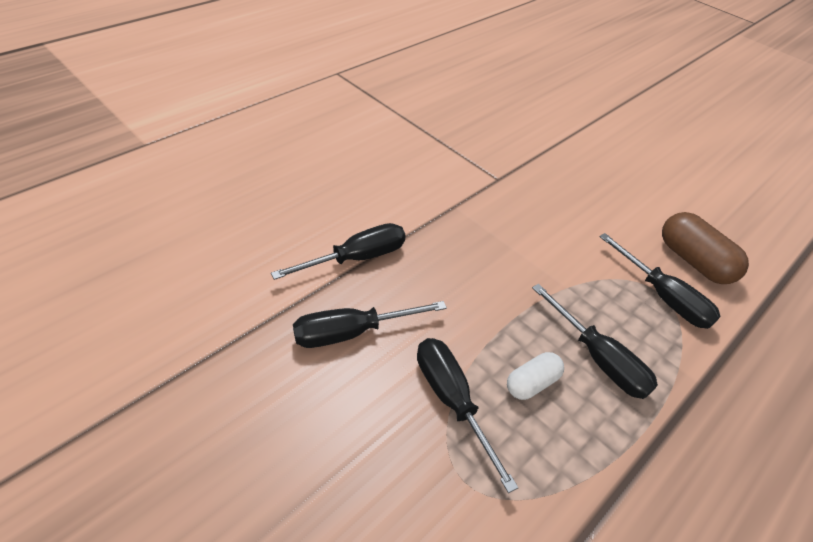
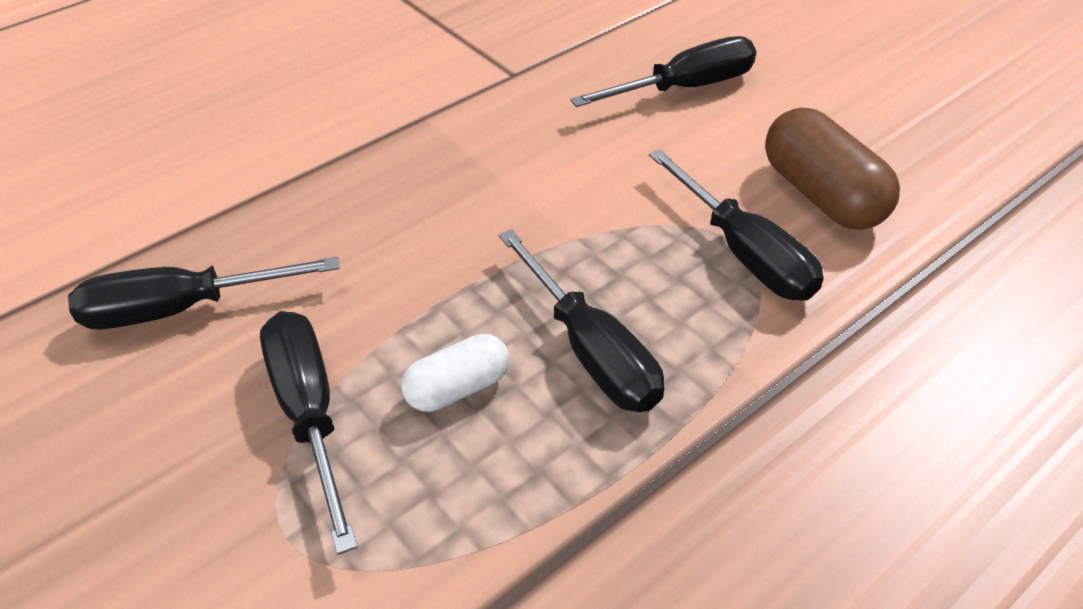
camera: 10 degrees right, 0 degrees up
(356, 258) = (231, 198): black screwdriver -> black screwdriver (684, 88)

